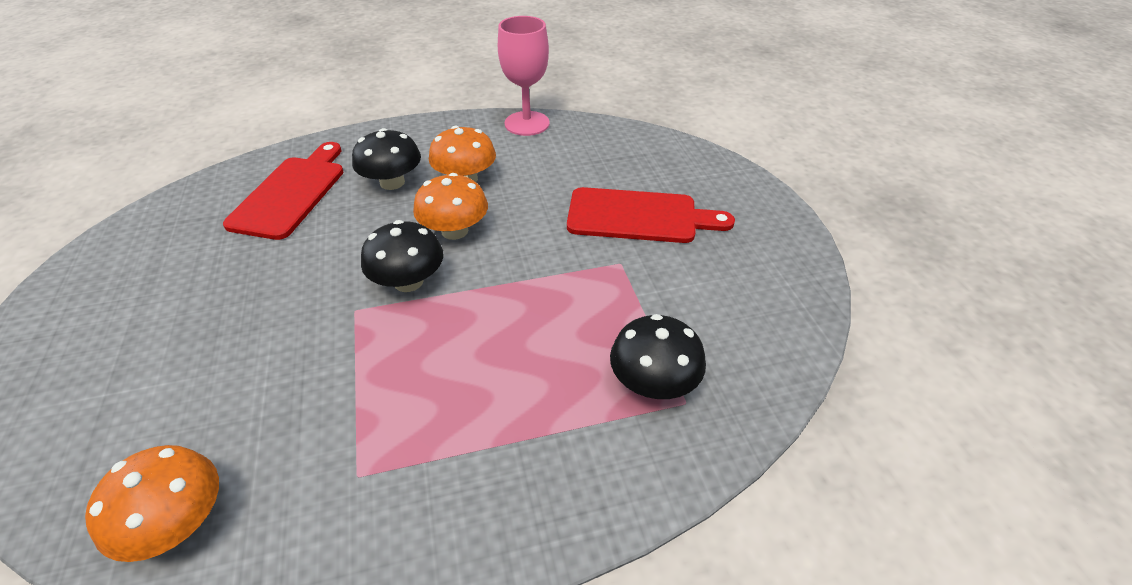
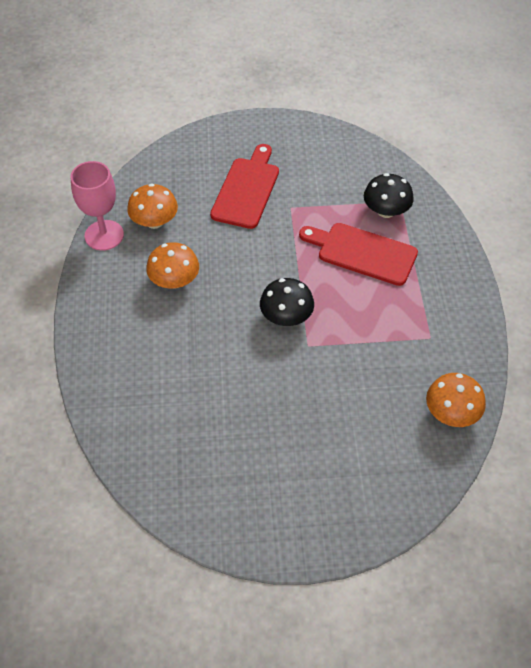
camera: 80 degrees left, 10 degrees up
(291, 193) = (161, 397): red cutting board -> red cutting board (362, 253)
(392, 182) = (165, 328): black mushroom -> none
(454, 231) = (238, 290): orange mushroom -> orange mushroom (154, 221)

